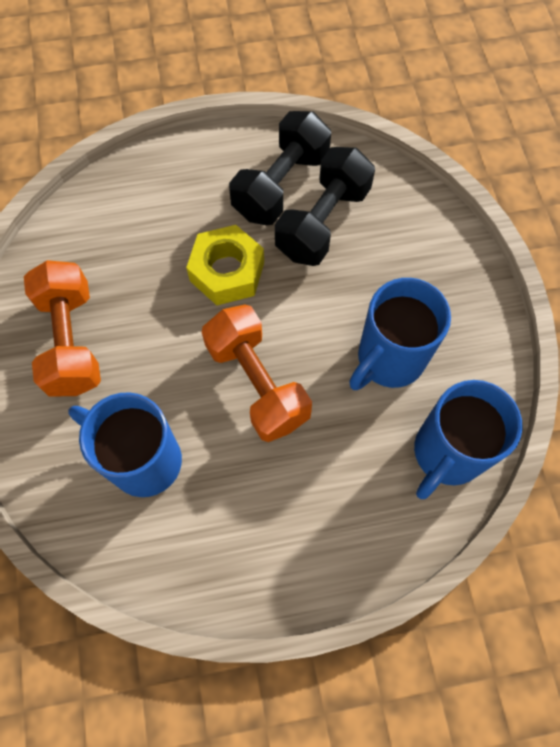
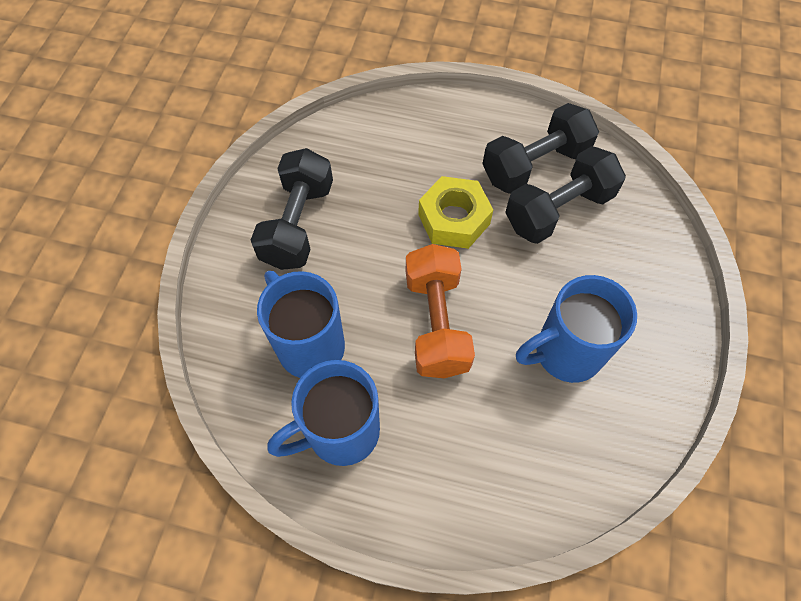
camera: 25 degrees right, 5 degrees down
(71, 341) = (297, 224): orange dumbbell -> black dumbbell
(446, 453) = (582, 461): blue mug -> blue mug (340, 432)

